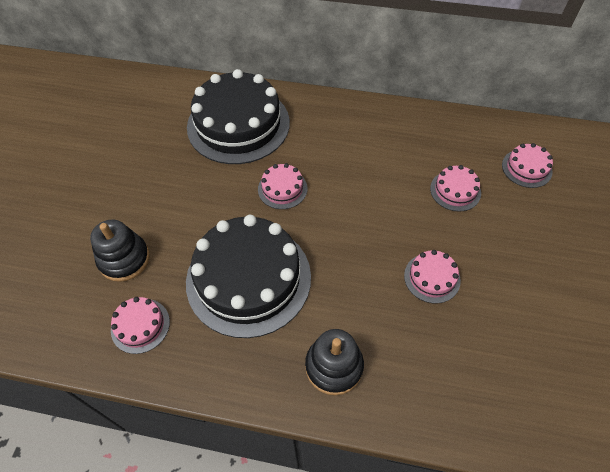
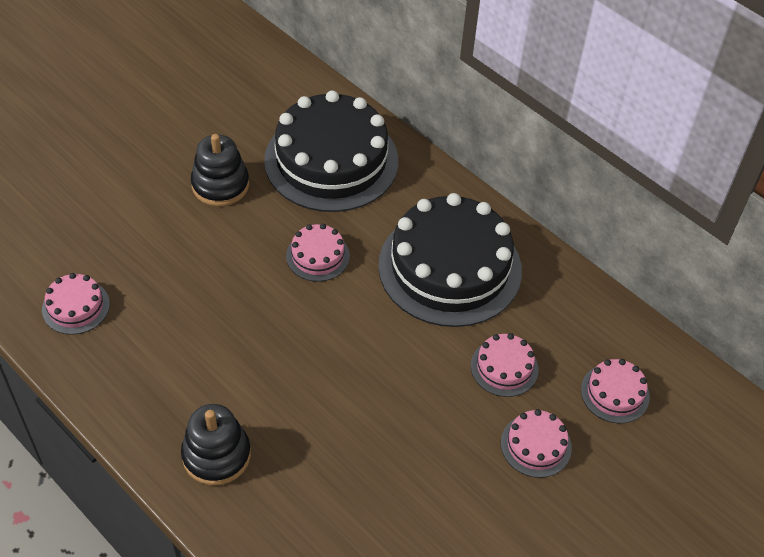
camera: 30 degrees right, 5 degrees down
(124, 259) = (109, 236): black stacking toy -> black stacking toy (220, 185)
(248, 278) = (207, 325): black cake -> black cake (450, 267)
(432, 278) = (390, 438): pink cake -> pink cake (536, 445)

